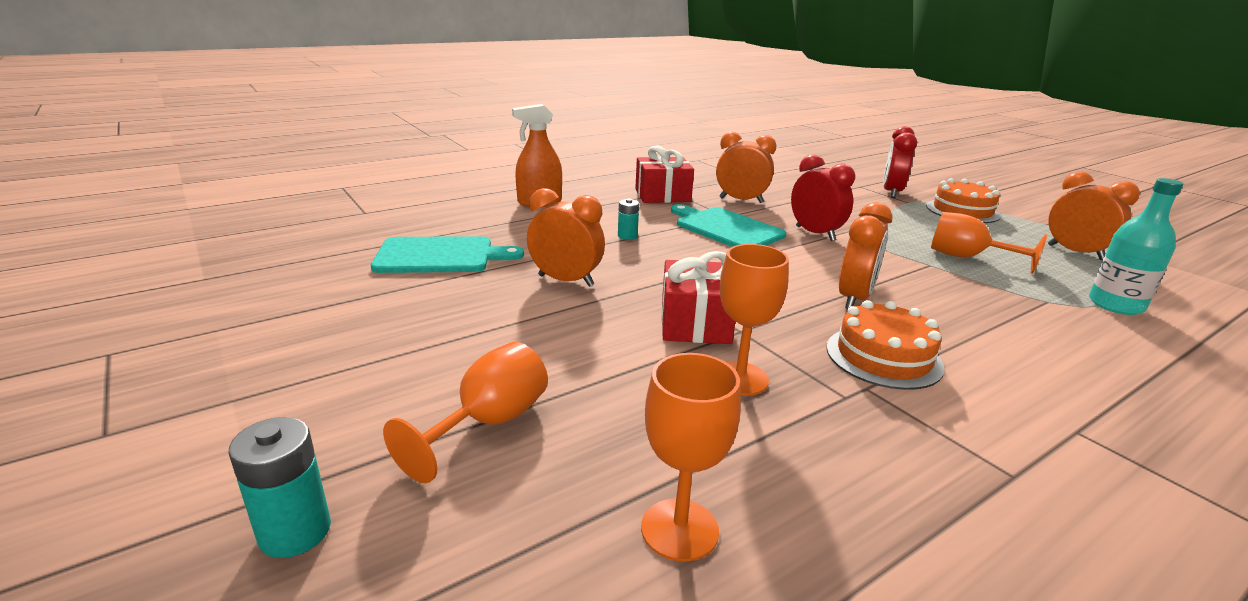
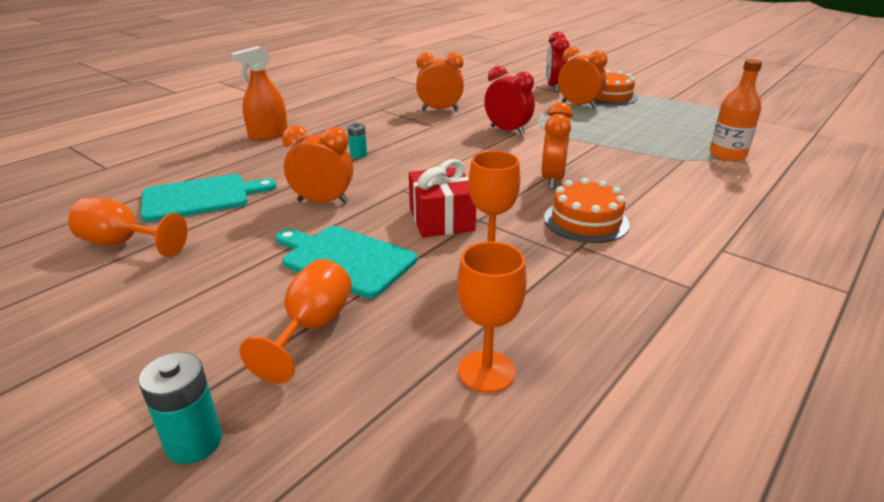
camera: 15 degrees left, 5 degrees up
(662, 195) = (373, 114): red gift -> none
(726, 228) = (436, 136): turquoise cutting board -> turquoise cutting board (345, 259)
(967, 257) = (622, 134): orange goblet -> orange goblet (123, 243)
(1075, 252) = (693, 119): orange clock -> orange clock (578, 105)
(1115, 305) = (727, 155): turquoise bottle -> orange bottle

